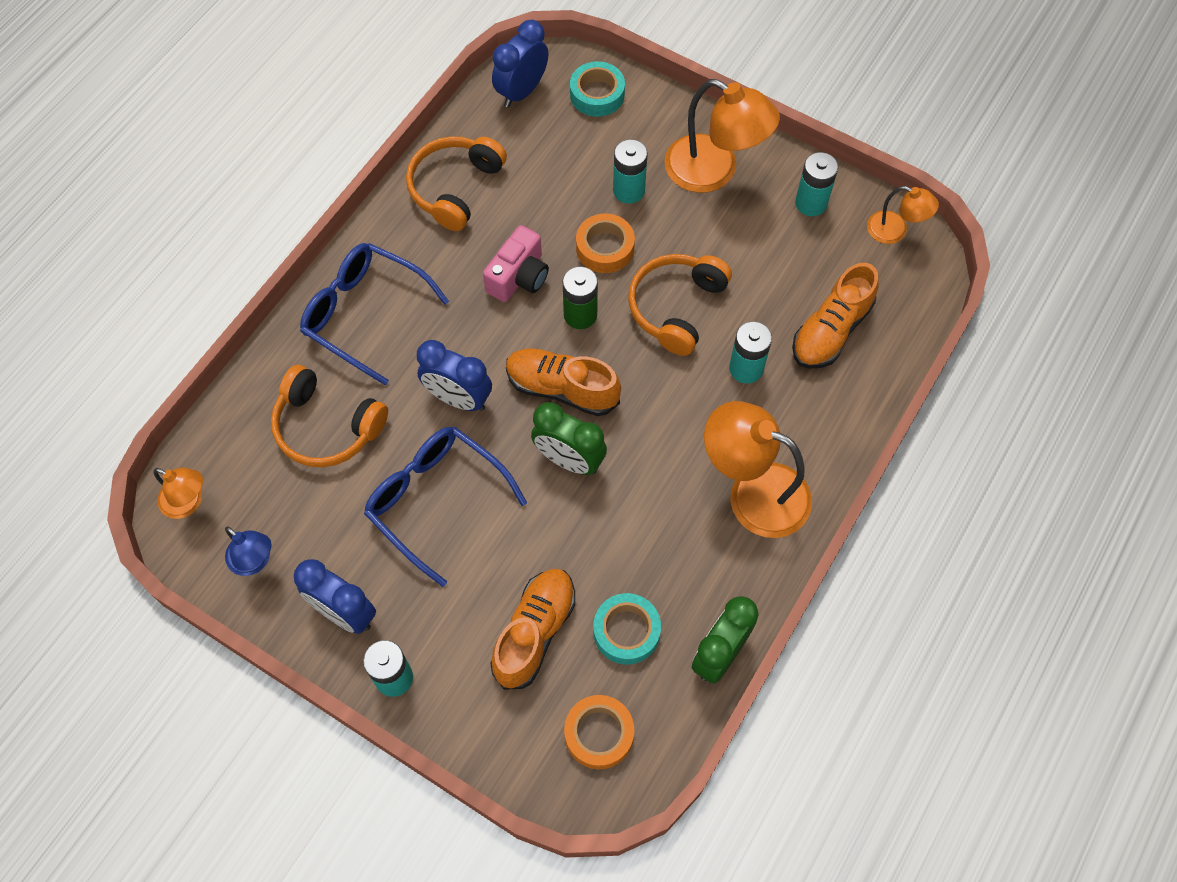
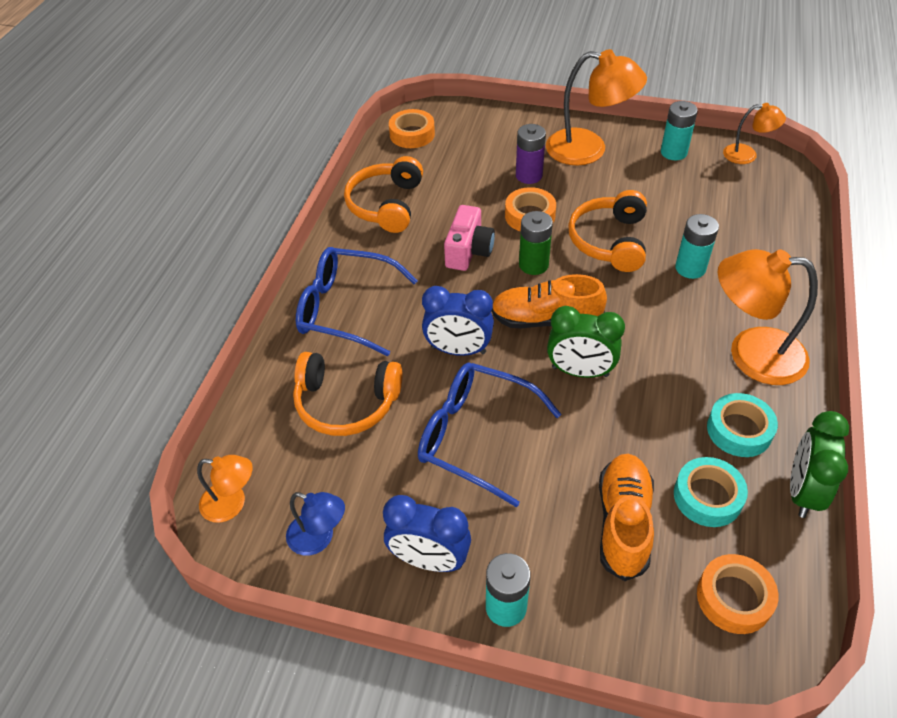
camera: 15 degrees left, 15 degrees down
(521, 91) = (412, 134): blue clock -> orange tape
(597, 94) = (472, 124): turquoise tape -> turquoise tape (739, 430)
(629, 190) = (529, 175): turquoise battery -> purple battery
(831, 331) = (741, 227): orange shoe -> none

